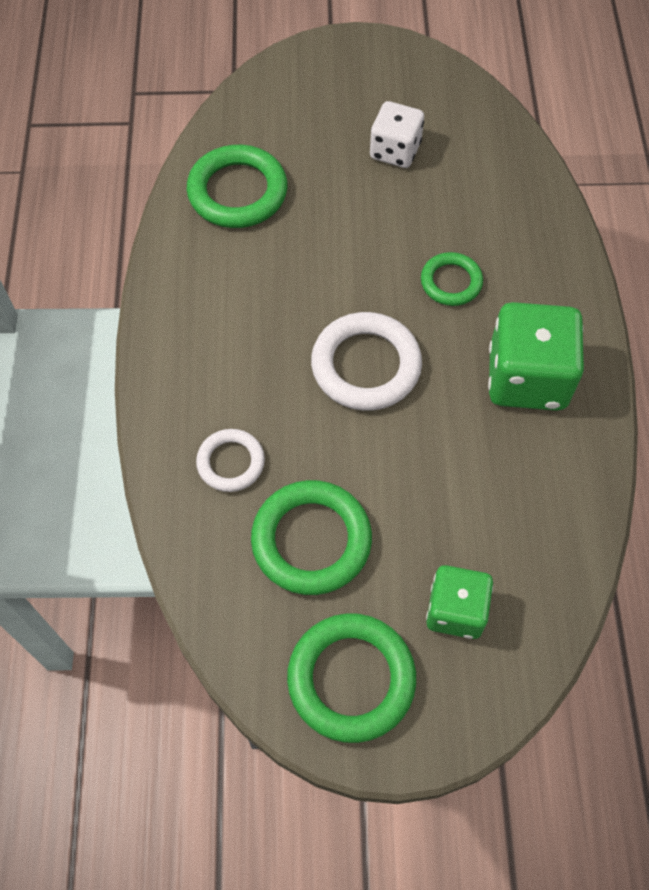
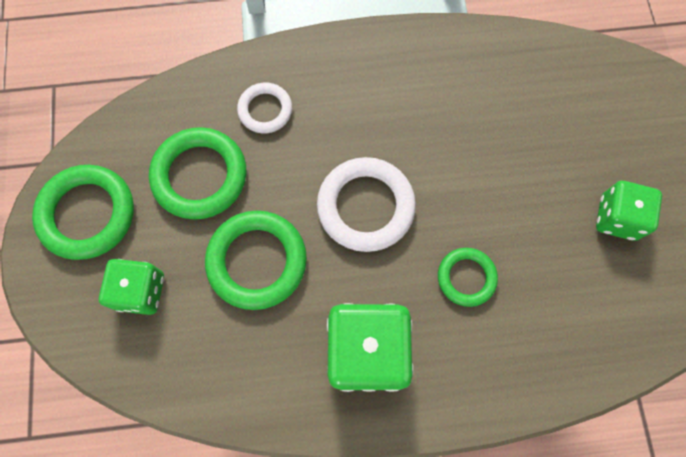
camera: 85 degrees right, 10 degrees up
(237, 192) = (537, 84): green ring -> green ring (257, 261)
(395, 151) = (617, 218): white dice -> green dice

